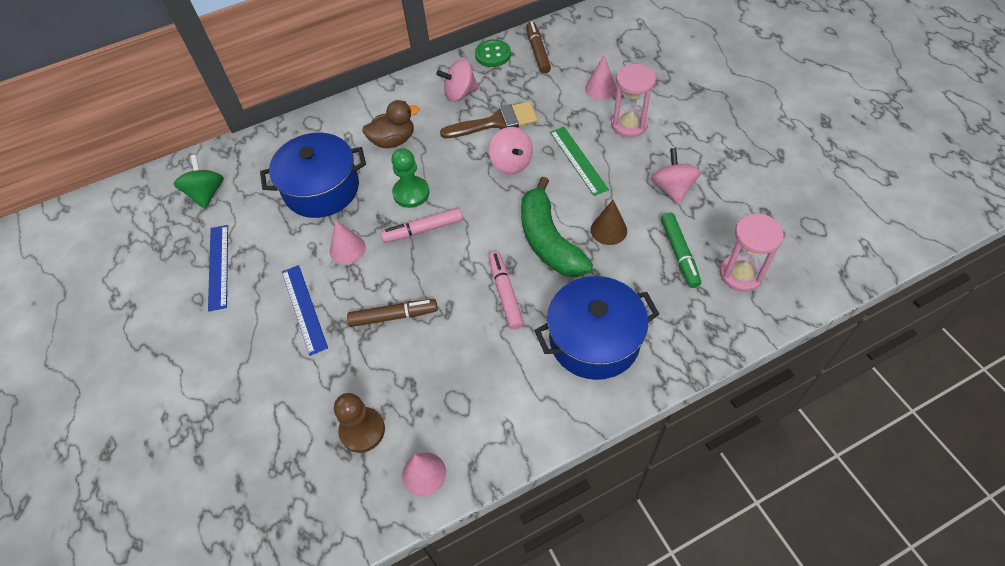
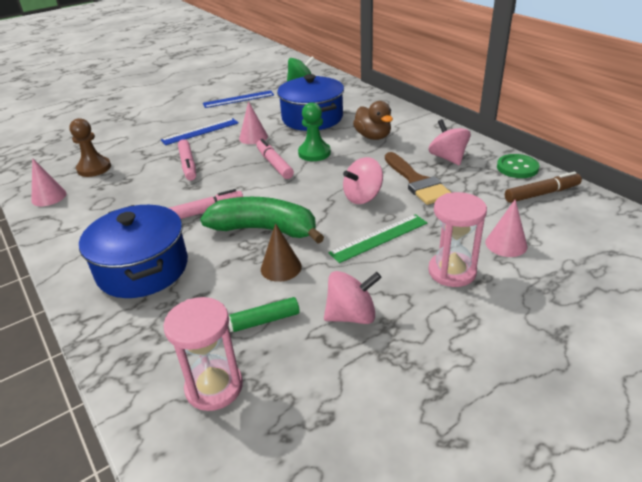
camera: 80 degrees right, 20 degrees down
(393, 316) = (188, 165): brown marker -> pink marker
(548, 241) = (264, 229): green banana -> green banana turned 45 degrees clockwise

